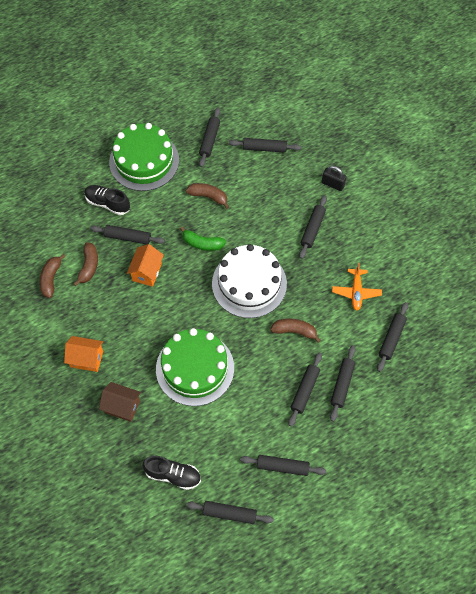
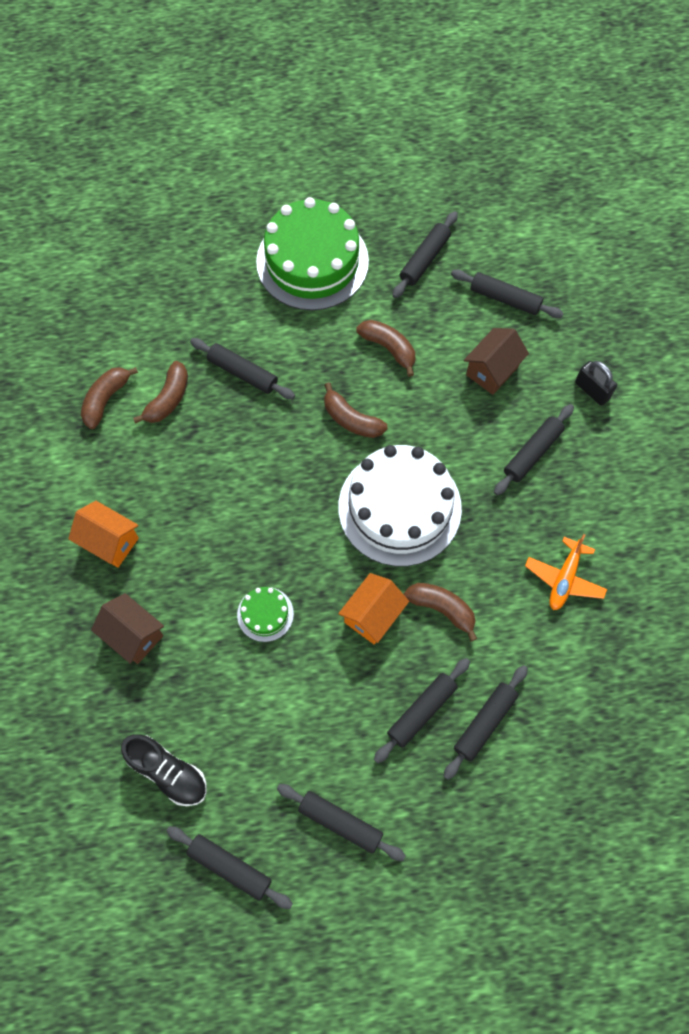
camera: 20 degrees right, 5 degrees up
(108, 203) = (233, 310): black shoe -> none
(147, 272) = (250, 437): orange house -> orange house (373, 615)
(195, 368) = (265, 614): green cake -> green cake, size x0.44
(202, 243) = (351, 419): green banana -> brown banana
(272, 191) = (492, 370): none -> brown house
(391, 339) = (593, 675): black rolling pin -> none

